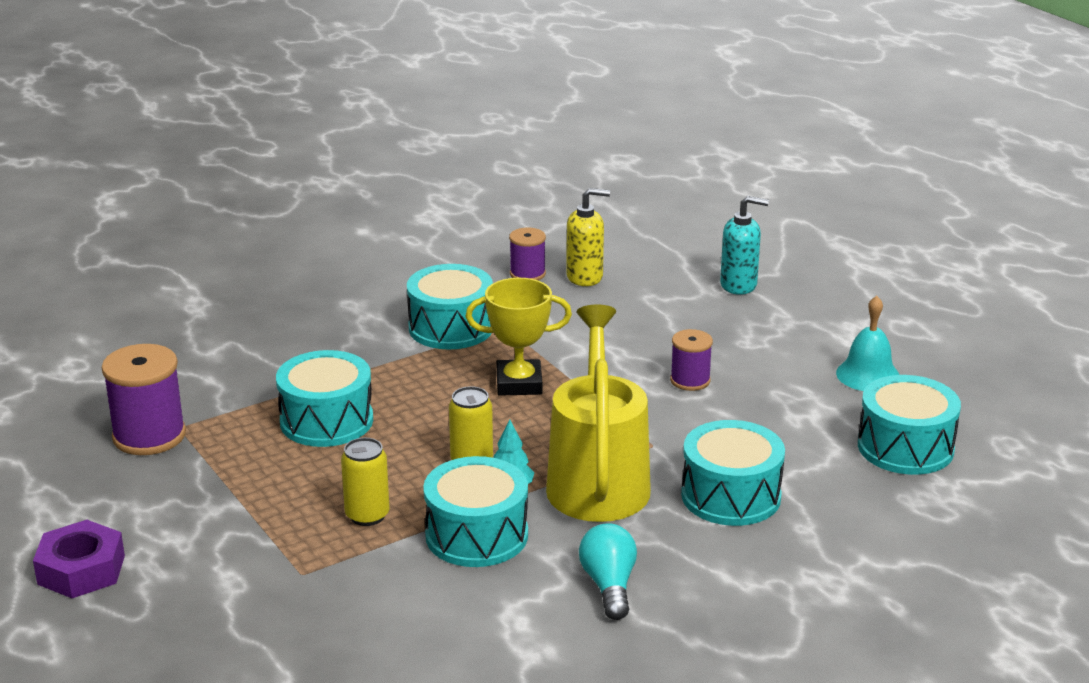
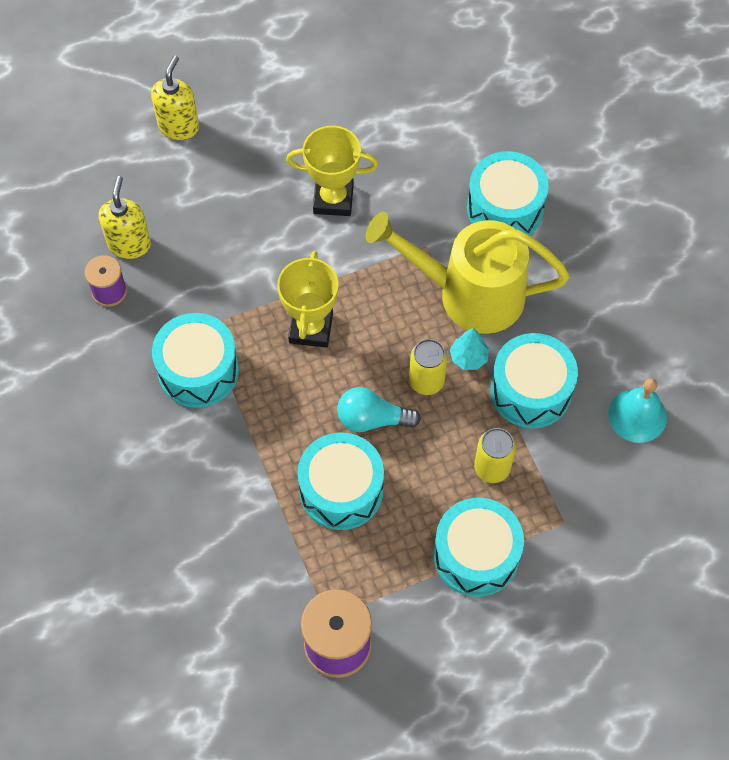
camera: 80 degrees left, 35 degrees up
(81, 570) = (537, 696): purple nut -> none
(609, 585) = (605, 311): turquoise light bulb -> turquoise light bulb (372, 419)
(690, 380) = (333, 199): purple spool -> yellow trophy
(739, 285) = (178, 126): turquoise soap dispenser -> yellow soap dispenser
(868, 375) = (351, 74): turquoise bell -> turquoise bell (637, 415)
(905, 447) = (459, 80): turquoise drum -> turquoise drum (476, 555)

